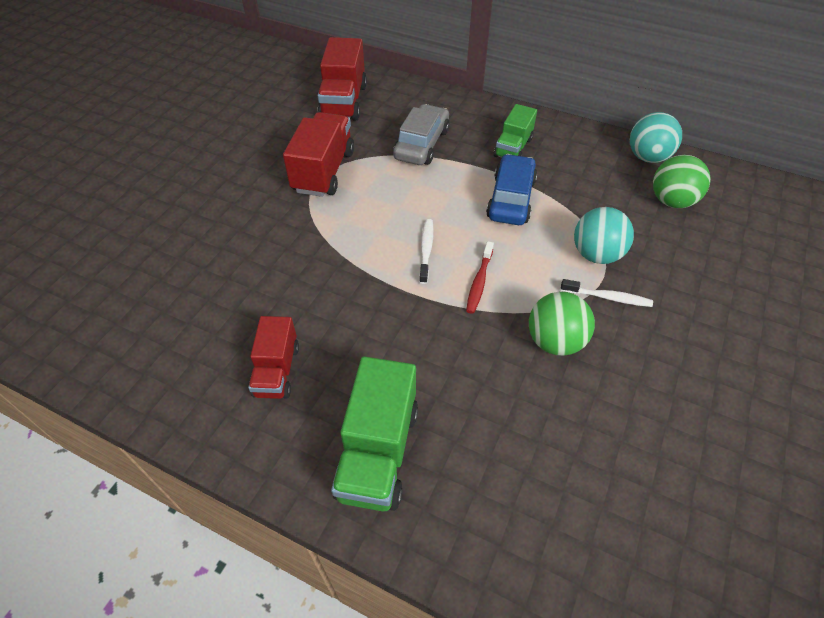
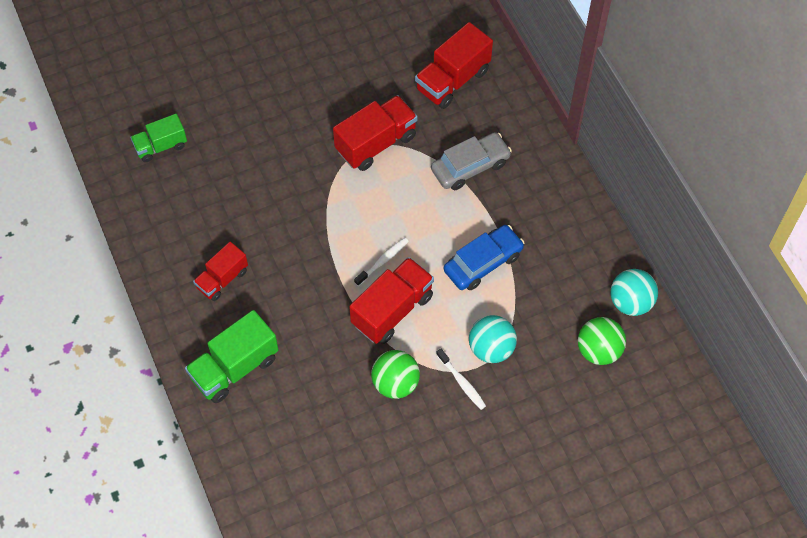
camera: 40 degrees right, 10 degrees up
(479, 282) = (392, 310): red toothbrush -> red truck
(513, 148) = (536, 219): green truck -> green truck (161, 146)

